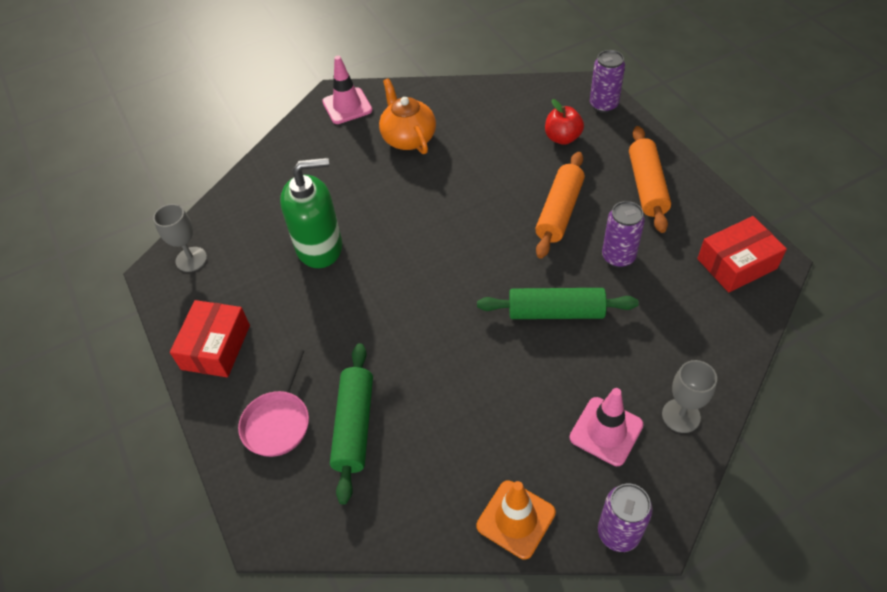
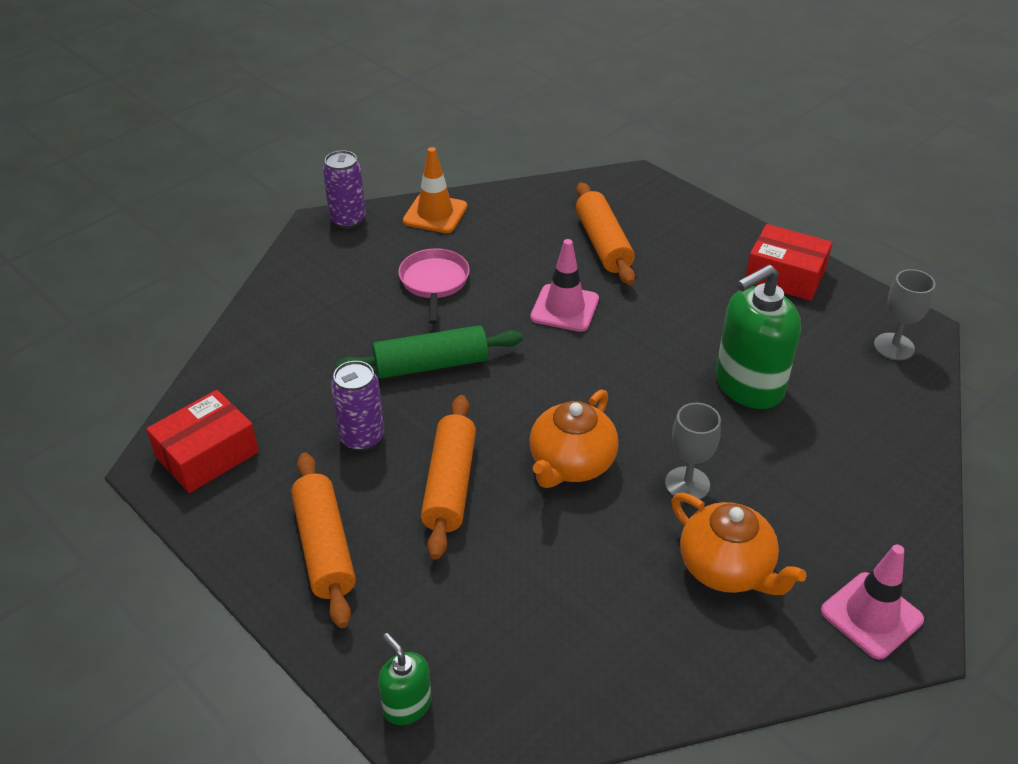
camera: 160 degrees right, 10 degrees down
(216, 347) = (785, 276): red box -> red box turned 60 degrees counterclockwise
(278, 422) = (676, 235): pink pan -> pink pan (434, 283)
(354, 426) = (603, 244): green rolling pin -> orange rolling pin
(473, 212) = (571, 464): none -> orange teapot
(562, 138) = (470, 615): red apple -> none
(603, 105) = (407, 705): purple can -> green soap dispenser
(606, 431) = (363, 277): pink traffic cone -> pink traffic cone (564, 308)
(681, 416) = (290, 299): grey goblet -> grey goblet (687, 484)

